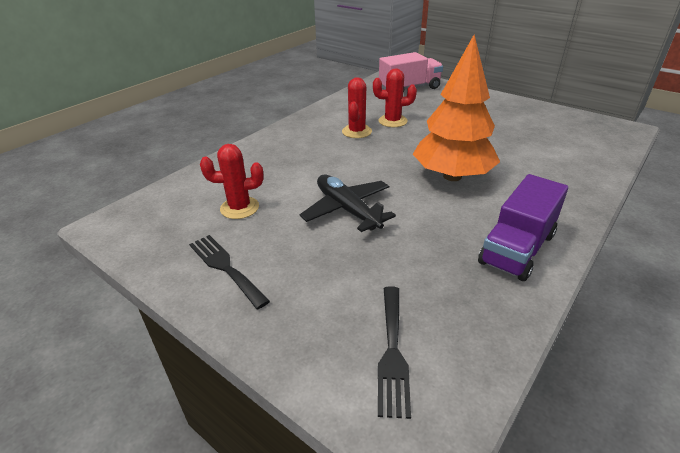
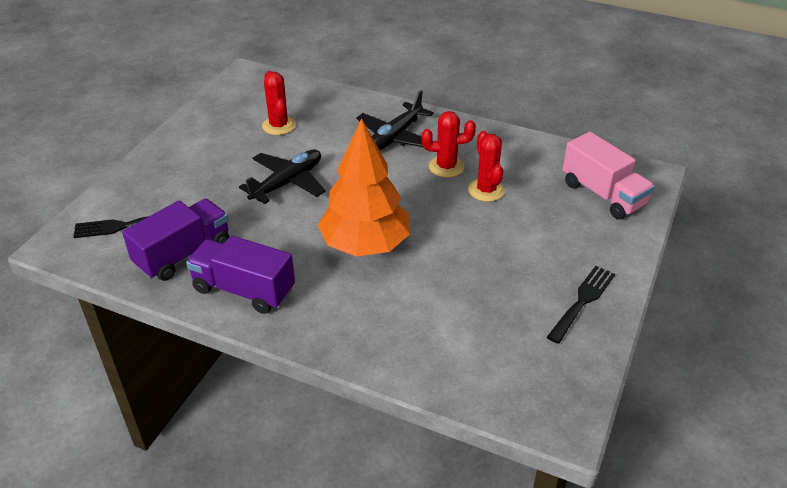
camera: 75 degrees right, 5 degrees up
(225, 267) = (203, 138): black fork -> black fork (582, 301)
(302, 147) = (395, 137): none -> black plane
(458, 292) = (183, 254): none -> purple truck

